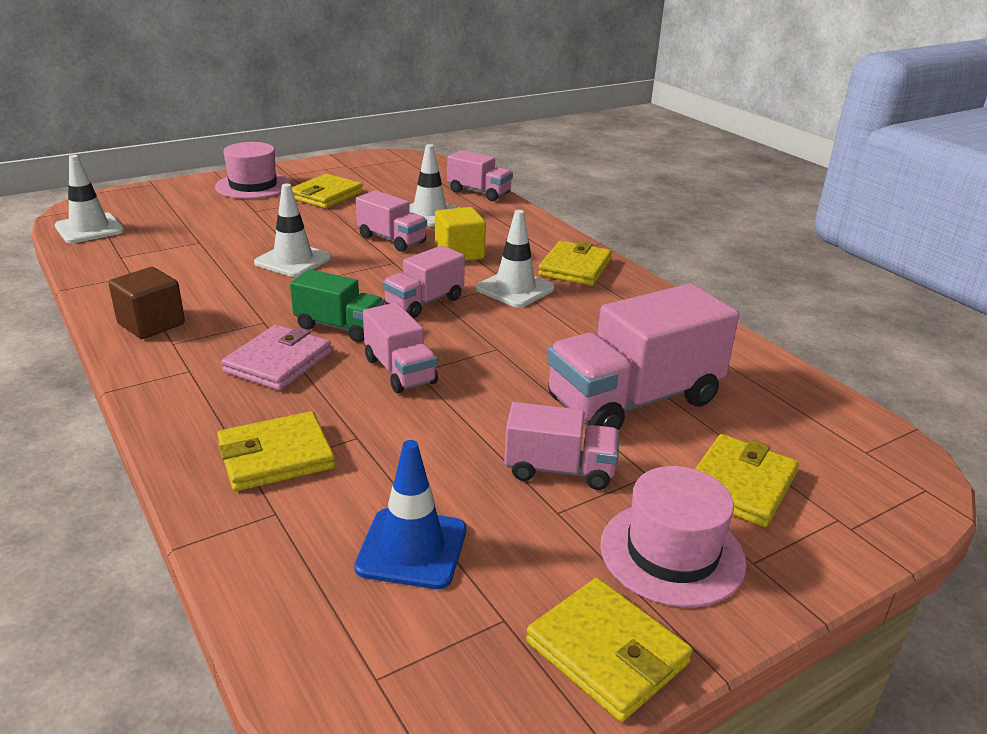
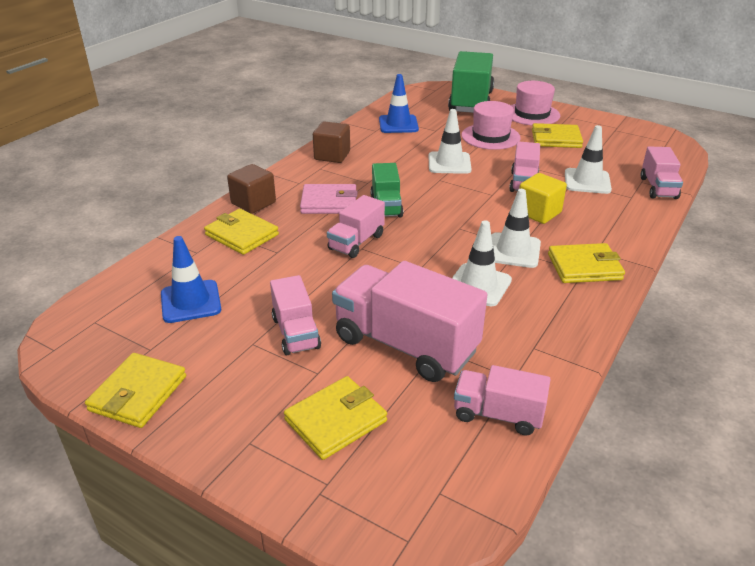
camera: 65 degrees right, 5 degrees up
(89, 229) = (411, 100): white traffic cone -> white traffic cone (478, 285)
(143, 257) = (398, 124): none -> blue traffic cone
(164, 202) = (470, 102): none -> green truck
(195, 423) = (253, 203): none -> brown cube
(424, 302) = (450, 223): pink truck -> pink truck (498, 414)
(672, 553) = (238, 401): pink hat -> pink hat (490, 136)
(740, 485) = (335, 420): yellow wallet -> yellow wallet turned 45 degrees counterclockwise

